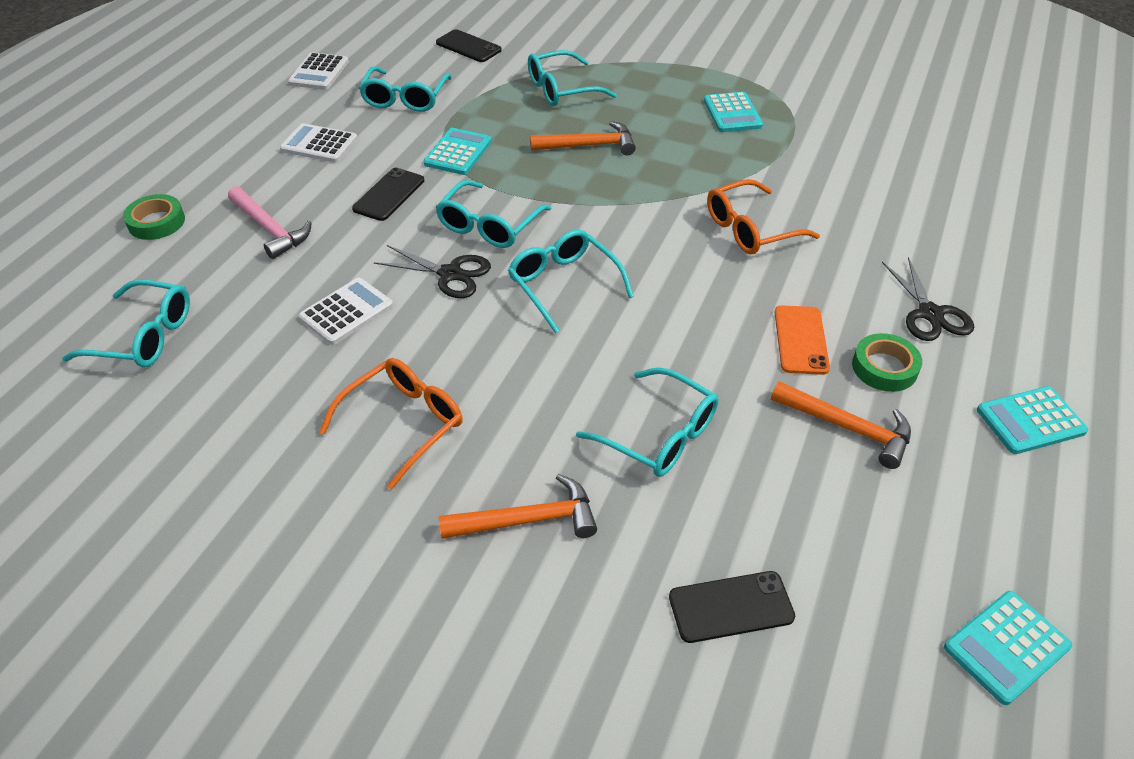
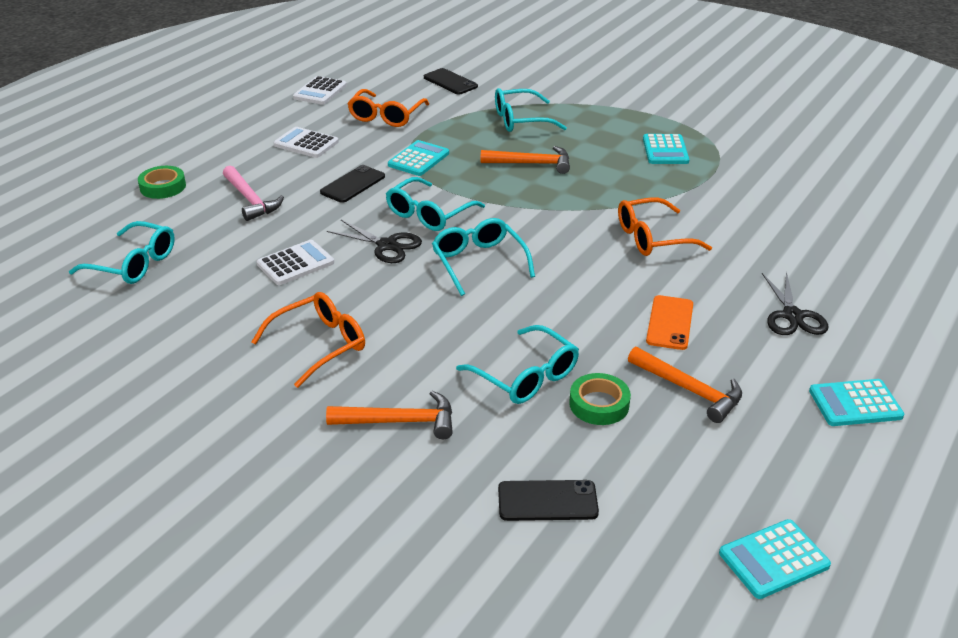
camera: 10 degrees right, 10 degrees down
(405, 98) = (386, 116): turquoise glasses -> orange glasses
(884, 367) = (737, 350): green tape -> green tape (599, 404)

